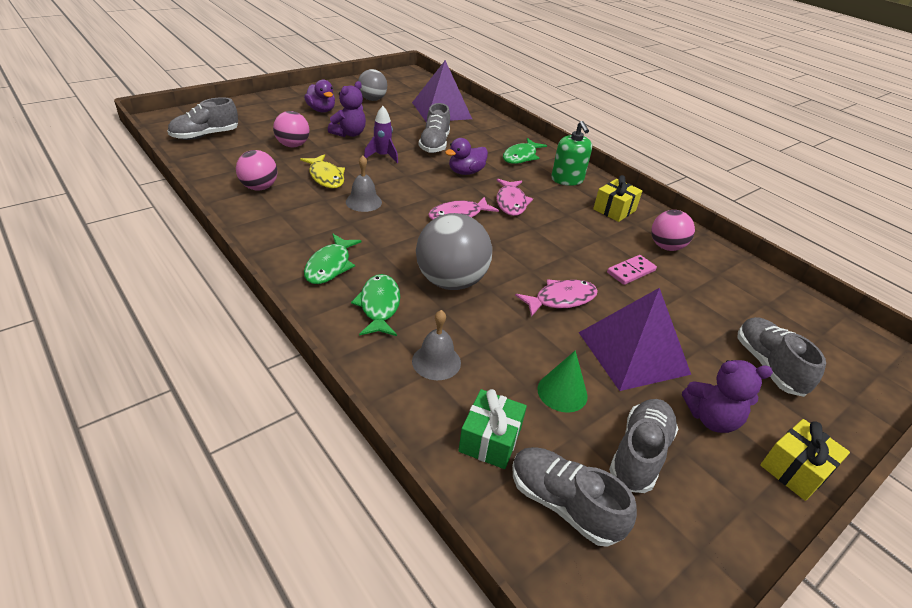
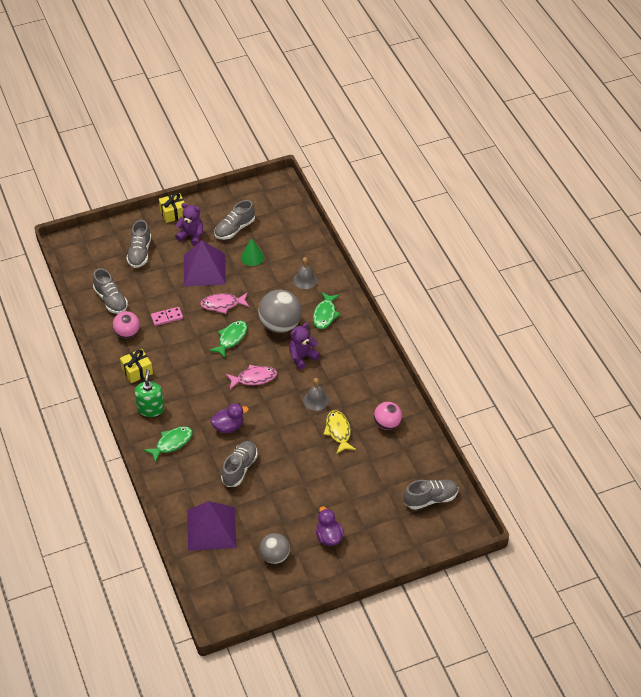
camera: 160 degrees left, 10 degrees up
(293, 145) = (359, 477): pink ball -> none
(330, 266) = (347, 345): green fish -> green fish (231, 338)
(349, 134) = (310, 492): purple teddy bear -> purple teddy bear (302, 357)
(382, 156) = (289, 454): purple rocket -> none
(490, 440) = (294, 244): green gift -> none
(511, 202) = (210, 387): pink fish -> none
(563, 504) = (276, 219): grey shoe -> grey shoe (111, 300)

